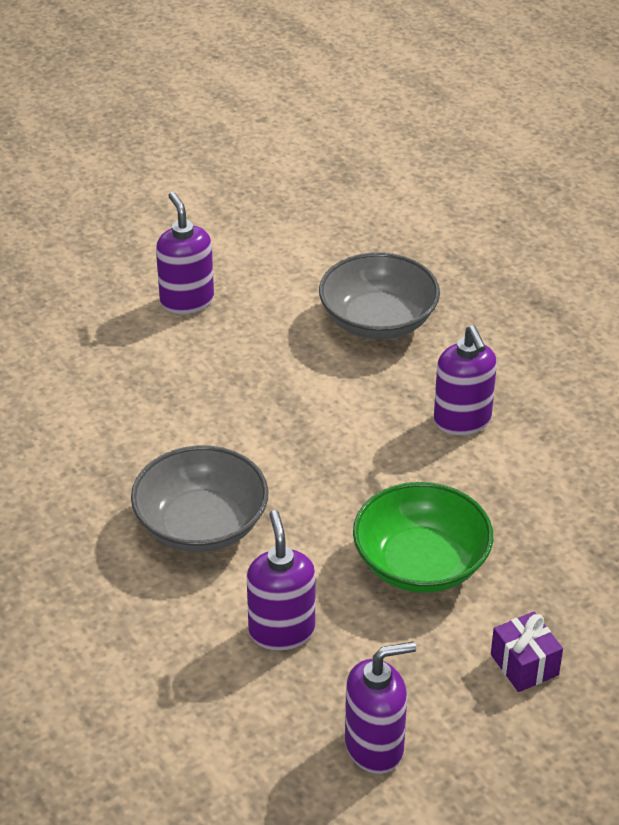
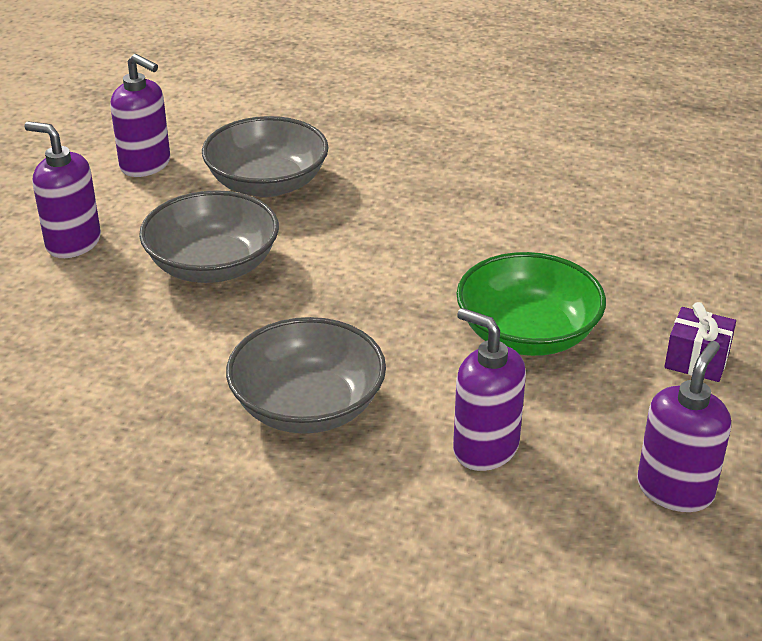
camera: 40 degrees left, 5 degrees down
(260, 373) = (213, 266): none -> grey bowl
(462, 421) = (426, 220): purple soap dispenser -> purple soap dispenser (146, 165)

